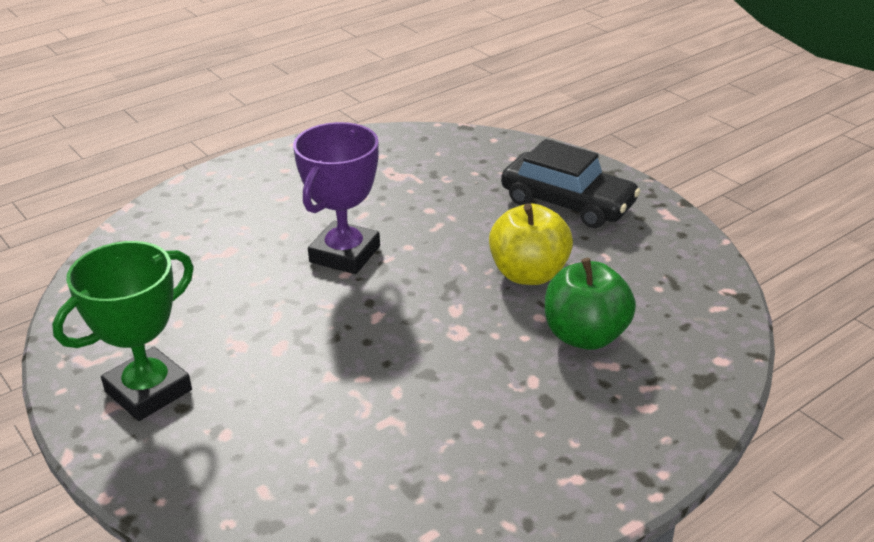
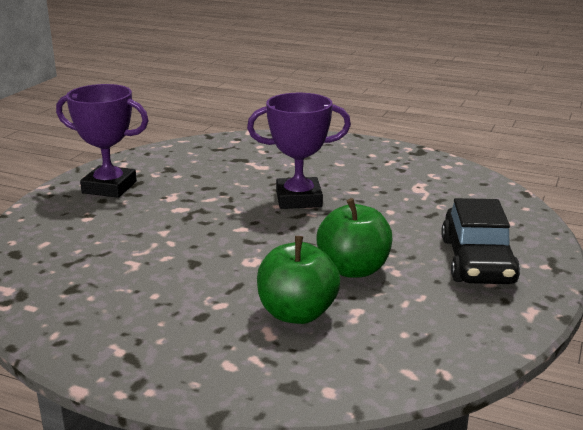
camera: 60 degrees right, 10 degrees down
(148, 391) = (109, 187): green trophy -> purple trophy
(529, 274) = (353, 269): yellow apple -> green apple

